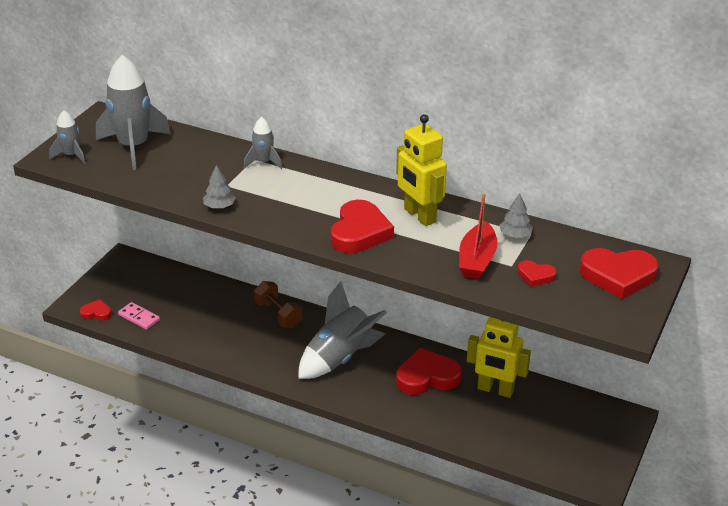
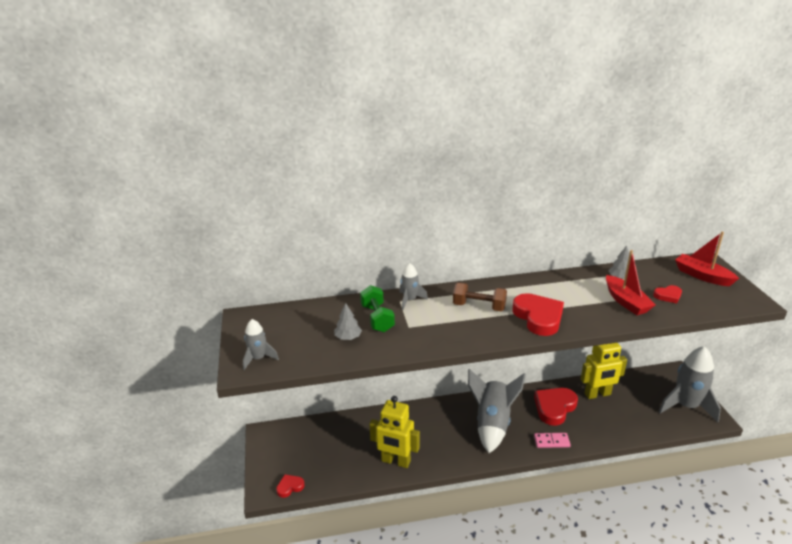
camera: 35 degrees left, 5 degrees down
(133, 147) = (301, 330): grey rocket -> grey rocket (686, 406)
(139, 317) = (327, 472): pink domino -> pink domino (551, 441)
(210, 166) = (377, 318): none -> green dumbbell
(219, 206) = (426, 344): grey tree -> grey tree (348, 337)
(278, 314) = (419, 416): brown dumbbell -> brown dumbbell (479, 306)
(419, 216) = (554, 290): yellow robot -> yellow robot (395, 461)
(618, 276) = (702, 276): red heart -> red boat

